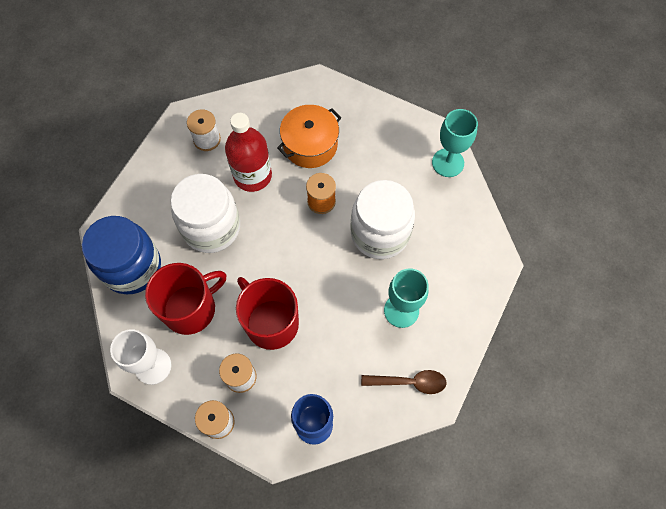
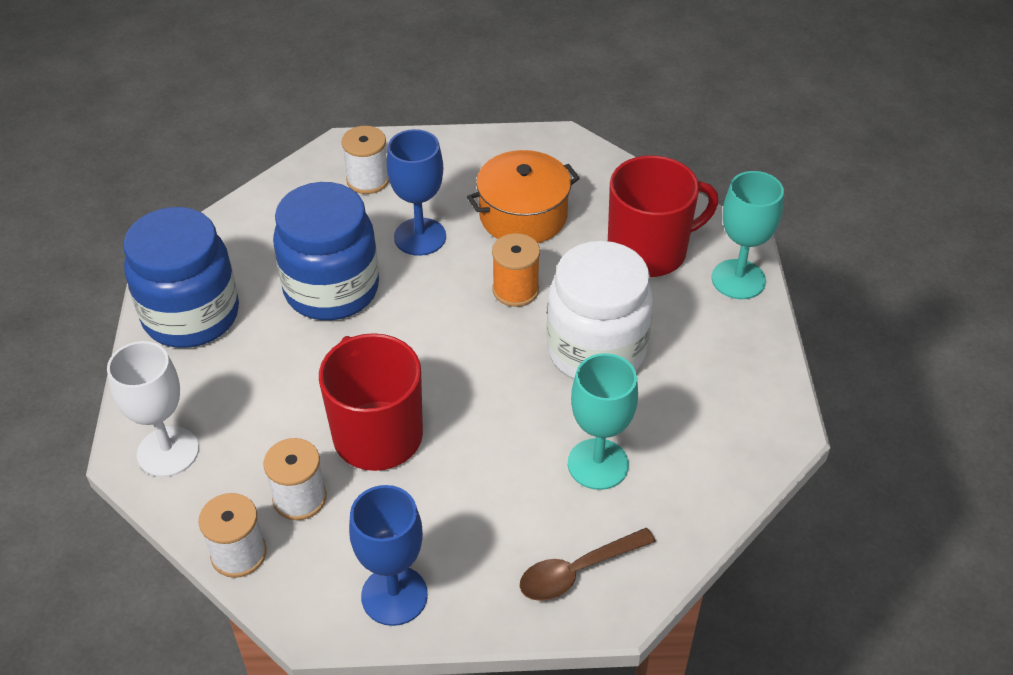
camera: 15 degrees right, 20 degrees down
(191, 308) = (258, 388): red mug -> red mug (649, 251)
(211, 227) = (331, 289): white jar -> blue jar
(252, 175) = (420, 237): red bottle -> blue goblet
(409, 382) = (578, 571): brown spoon -> brown spoon turned 135 degrees clockwise

